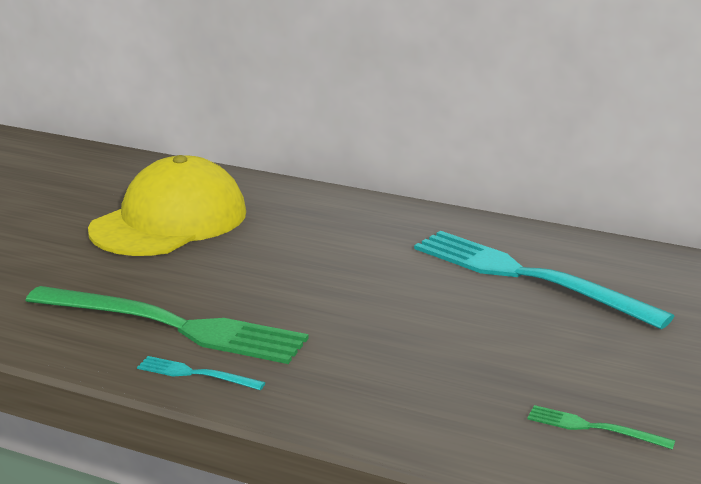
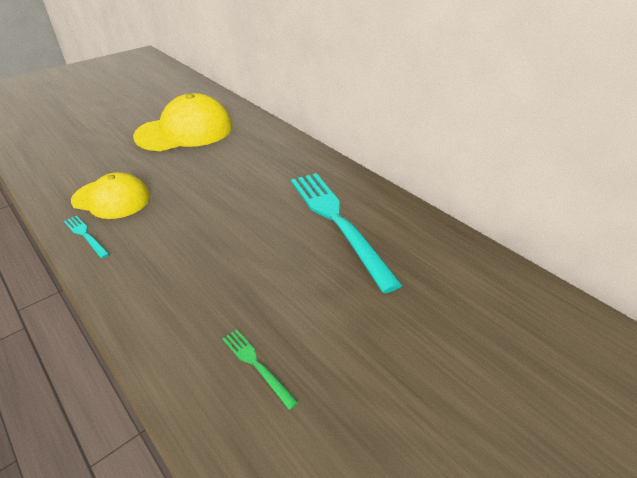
camera: 25 degrees right, 15 degrees up
(173, 326) = (111, 199): green fork -> yellow cap

